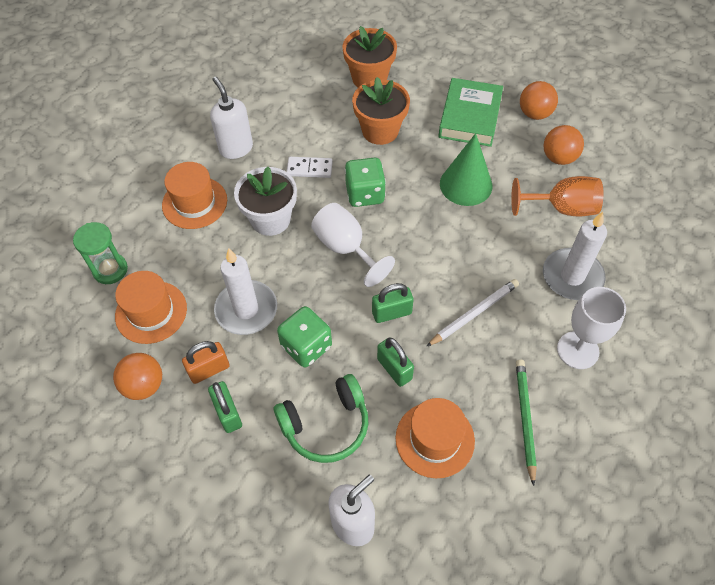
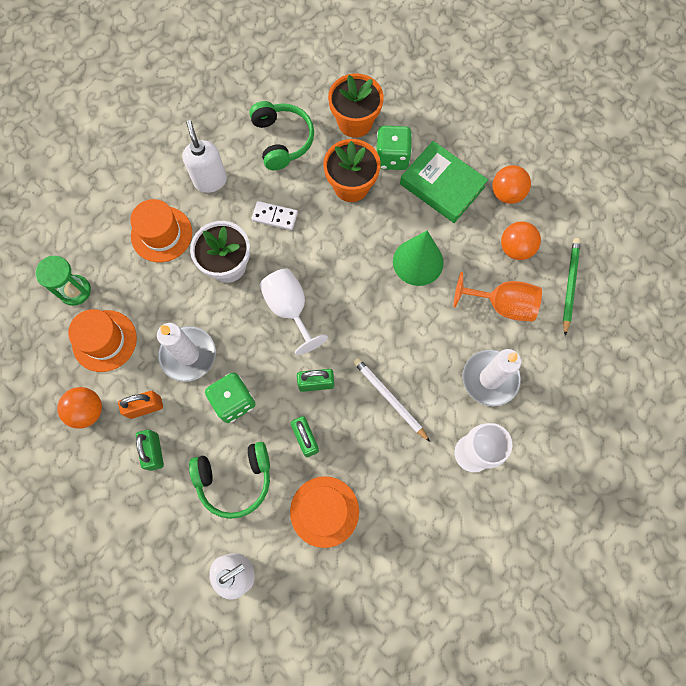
camera: 10 degrees right, 15 degrees up
(301, 103) = (282, 140): none -> green headphones
(365, 194) = (320, 254): green dice -> green dice (392, 157)
(470, 117) = (442, 185): green book -> green book turned 75 degrees counterclockwise
(474, 314) = (389, 398): white pencil -> white pencil turned 105 degrees counterclockwise
(525, 419) = (407, 509): green pencil -> green pencil (570, 285)

